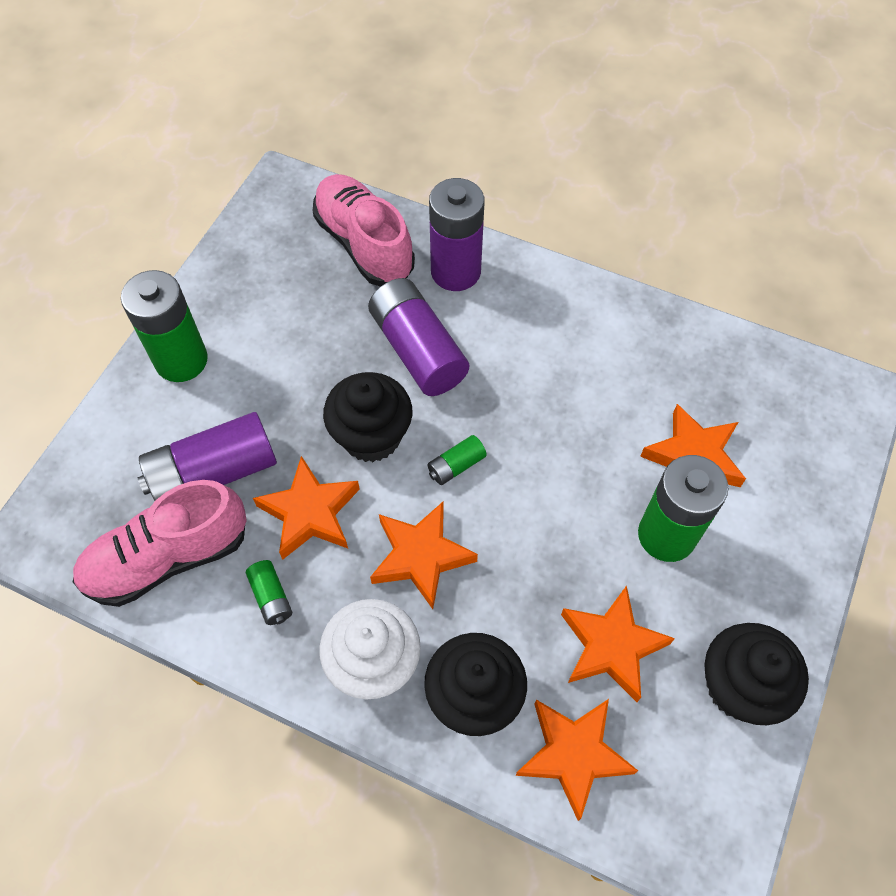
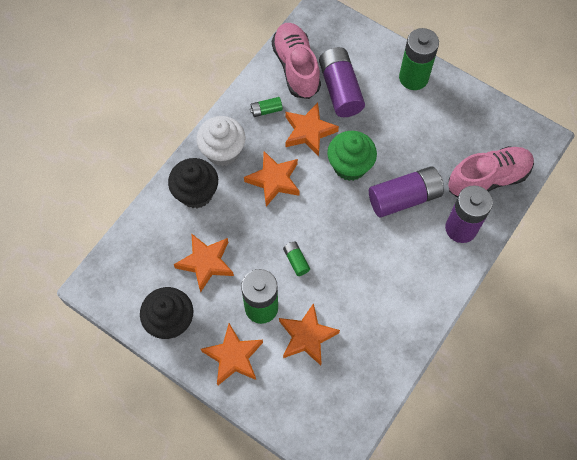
camera: 100 degrees right, 5 degrees up
(371, 436) = (350, 166): black cupcake -> green cupcake
(456, 466) = (324, 206): green battery -> green battery (296, 261)
(573, 754) = (157, 232): orange star -> orange star (233, 356)

